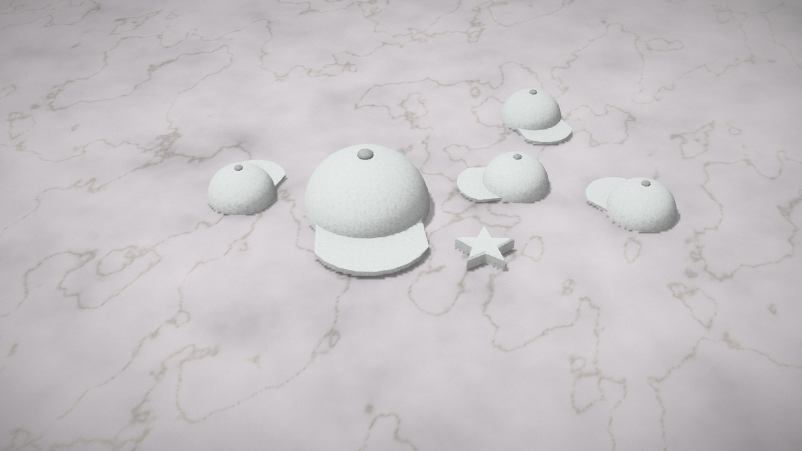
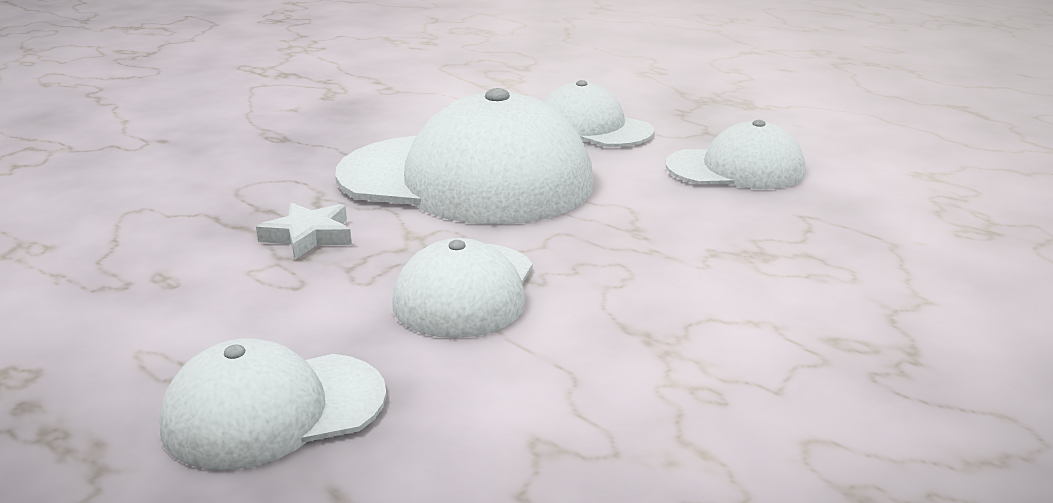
camera: 110 degrees right, 10 degrees down
(535, 122) = (676, 386): white cap -> white cap (736, 169)

